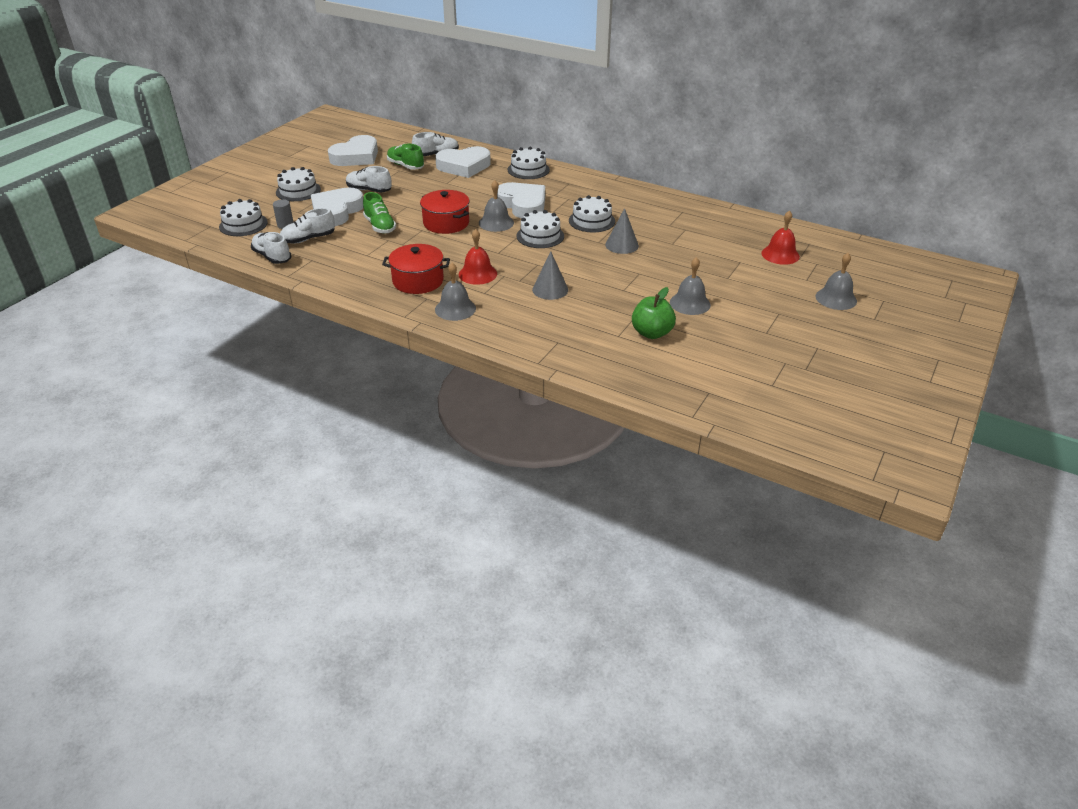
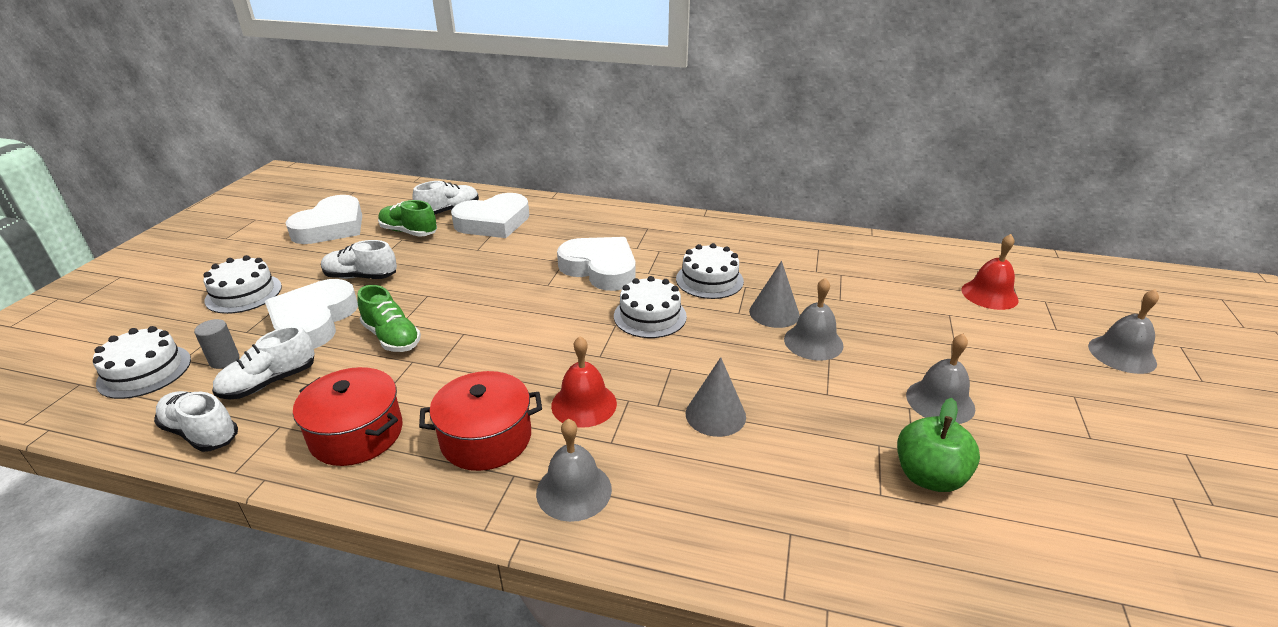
camera: 15 degrees left, 5 degrees down
(446, 223) = (498, 315): red pot -> red pot (357, 434)
(496, 223) = (574, 303): grey bell -> grey bell (813, 342)
(528, 170) = (584, 216): white cake -> none

